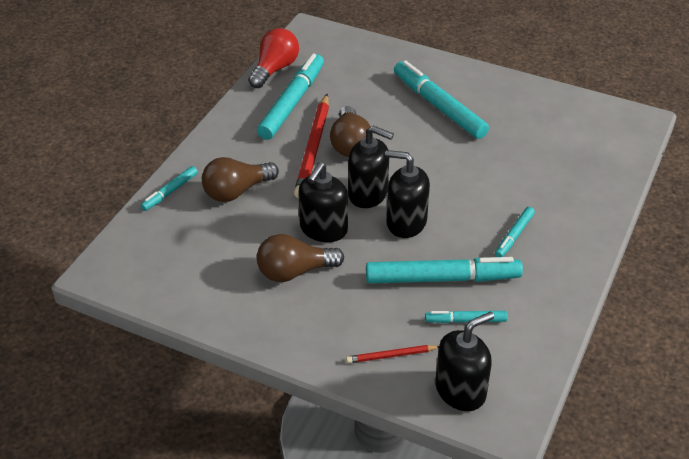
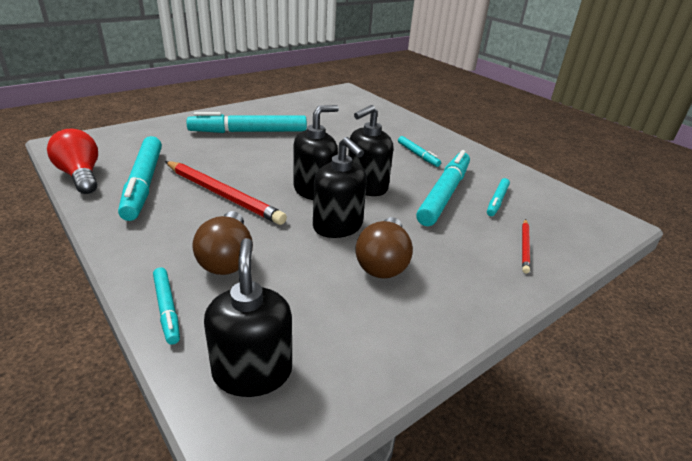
camera: 65 degrees left, 10 degrees down
(292, 103) = (144, 184): turquoise marker -> turquoise marker turned 150 degrees counterclockwise
(350, 144) = (242, 177): brown light bulb -> none
(460, 390) = (575, 229): black soap dispenser -> black soap dispenser (252, 372)

